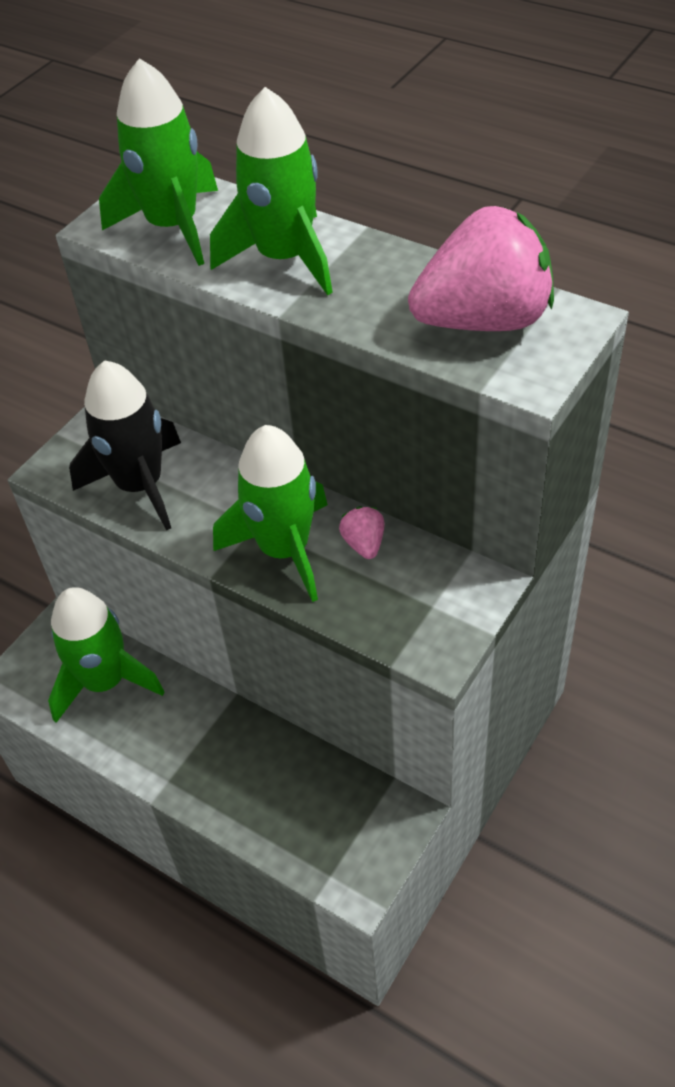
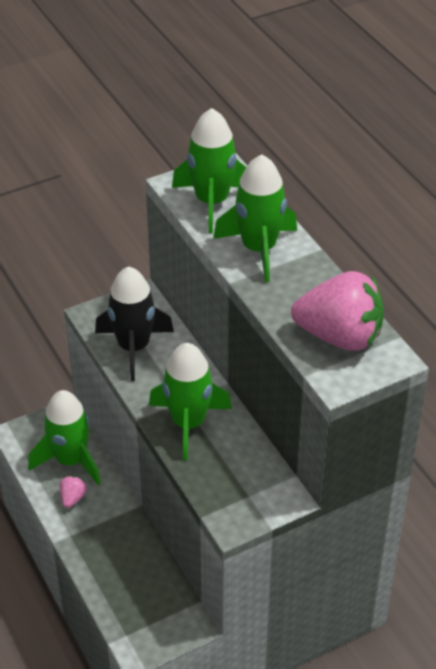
camera: 25 degrees right, 5 degrees down
(364, 544) = (236, 442): pink strawberry -> pink strawberry (73, 498)

